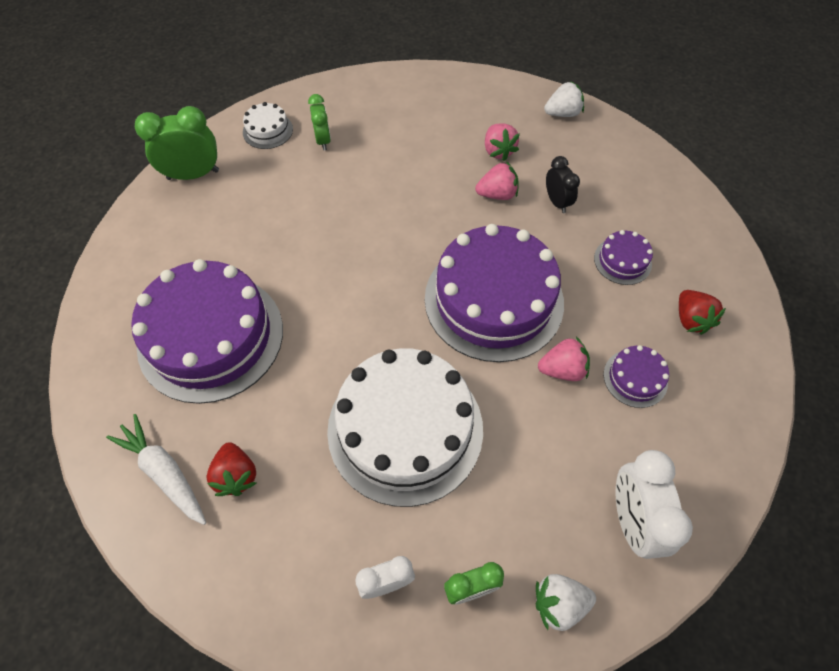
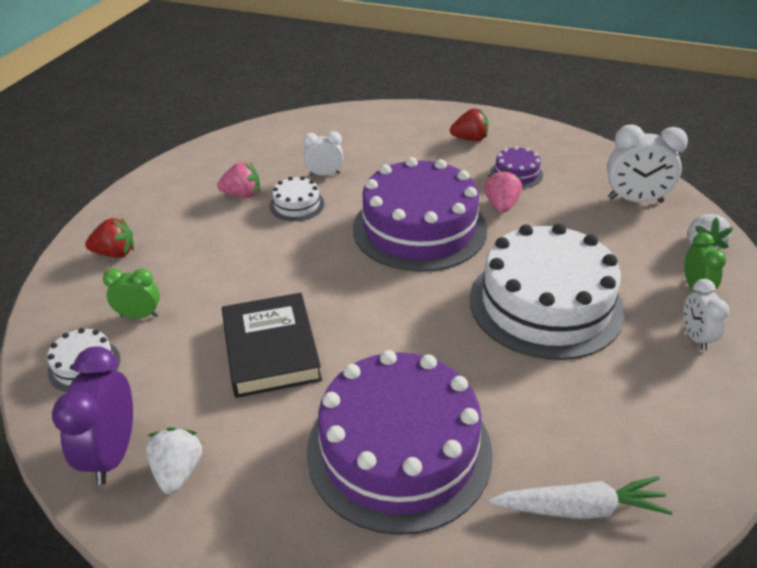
camera: 75 degrees left, 20 degrees down
(164, 472) = (580, 508): white carrot -> white carrot turned 150 degrees counterclockwise
(193, 175) = (113, 453): green clock -> purple clock
(236, 475) = (587, 438): red strawberry -> red strawberry (115, 253)
(302, 229) = (271, 350): none -> black book
(497, 194) = (297, 205): pink strawberry -> white cake
(557, 202) = (324, 174): black clock -> white clock
(562, 113) = (220, 151): white strawberry -> white strawberry (178, 472)
(622, 261) = (403, 156): purple cake -> none

